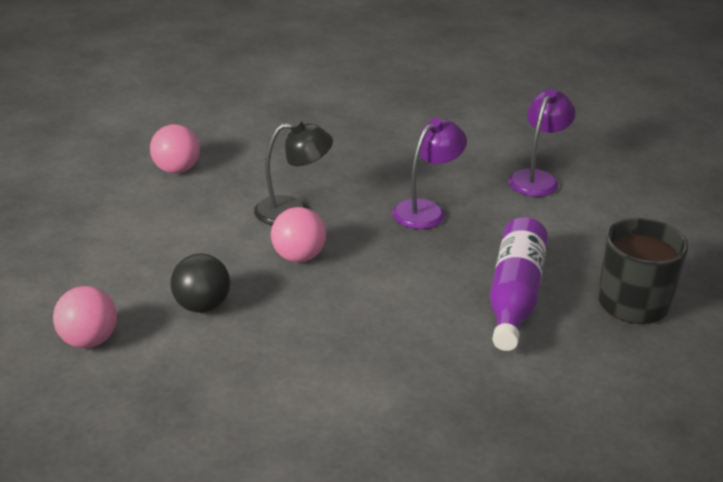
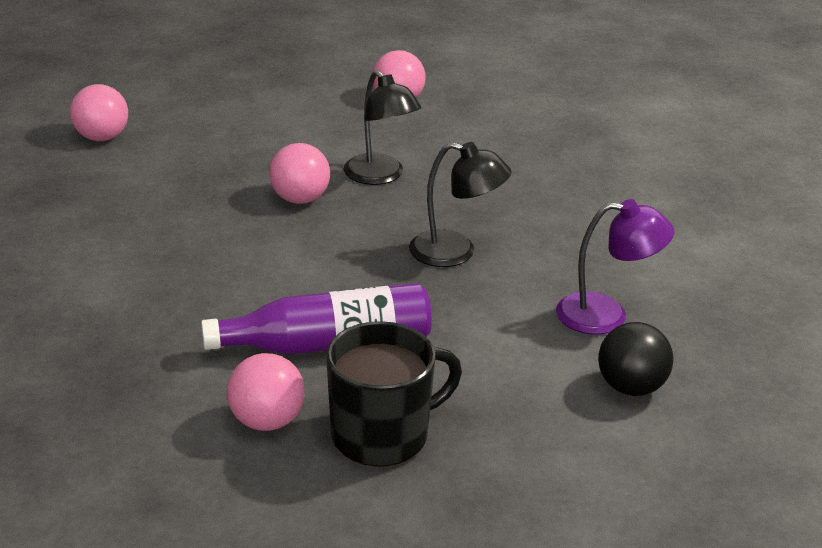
camera: 65 degrees right, 0 degrees up
(202, 306) = (183, 172): black ball -> black ball (631, 387)
(426, 210) = (456, 252): purple lamp -> black lamp
(598, 348) = (267, 421): none -> pink ball

